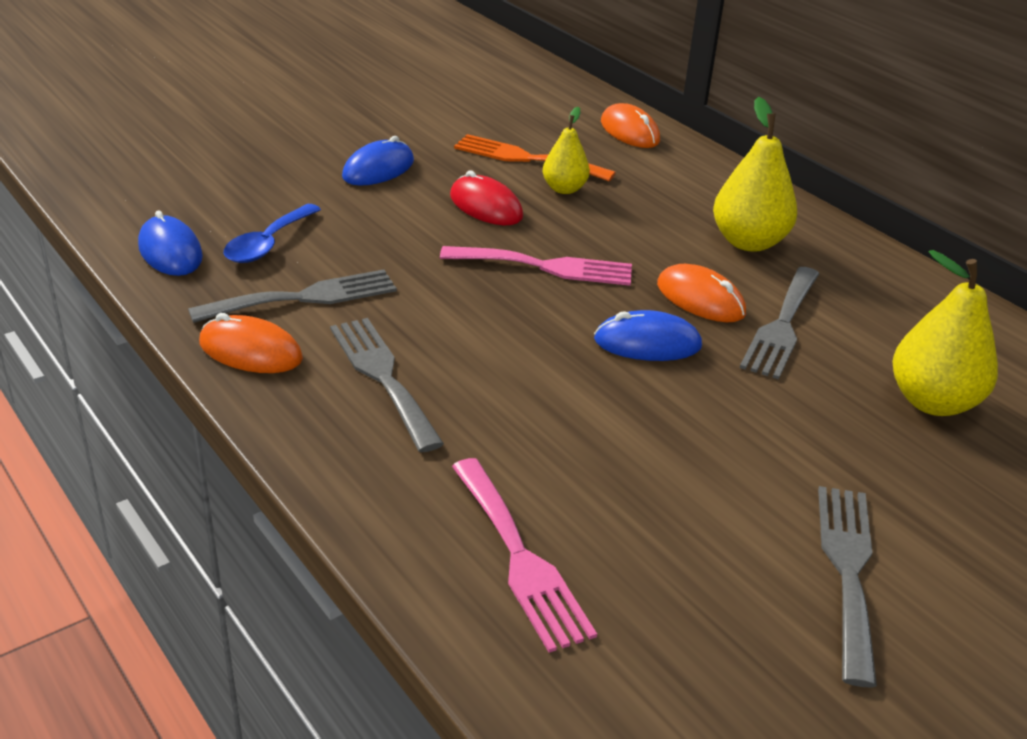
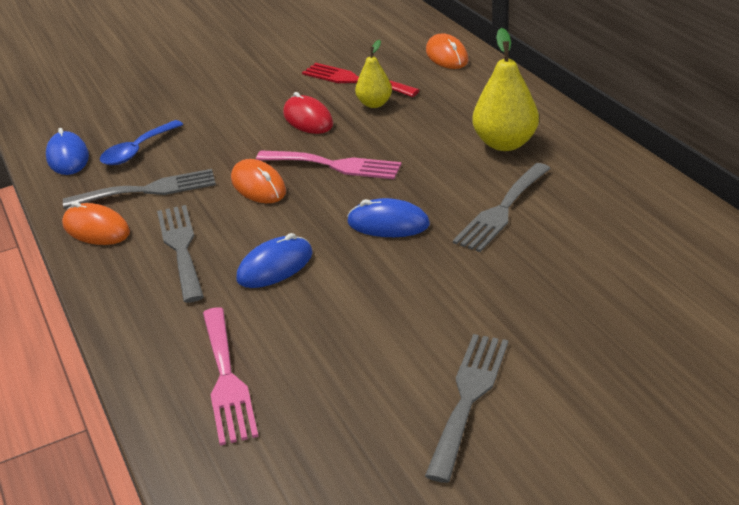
camera: 15 degrees right, 0 degrees up
(378, 169) = (238, 92): blue mouse -> blue mouse (275, 266)
(526, 158) = (354, 80): orange fork -> red fork
(700, 299) = (445, 189): orange mouse -> orange mouse (258, 186)
(932, 402) = (599, 271): yellow pear -> none

